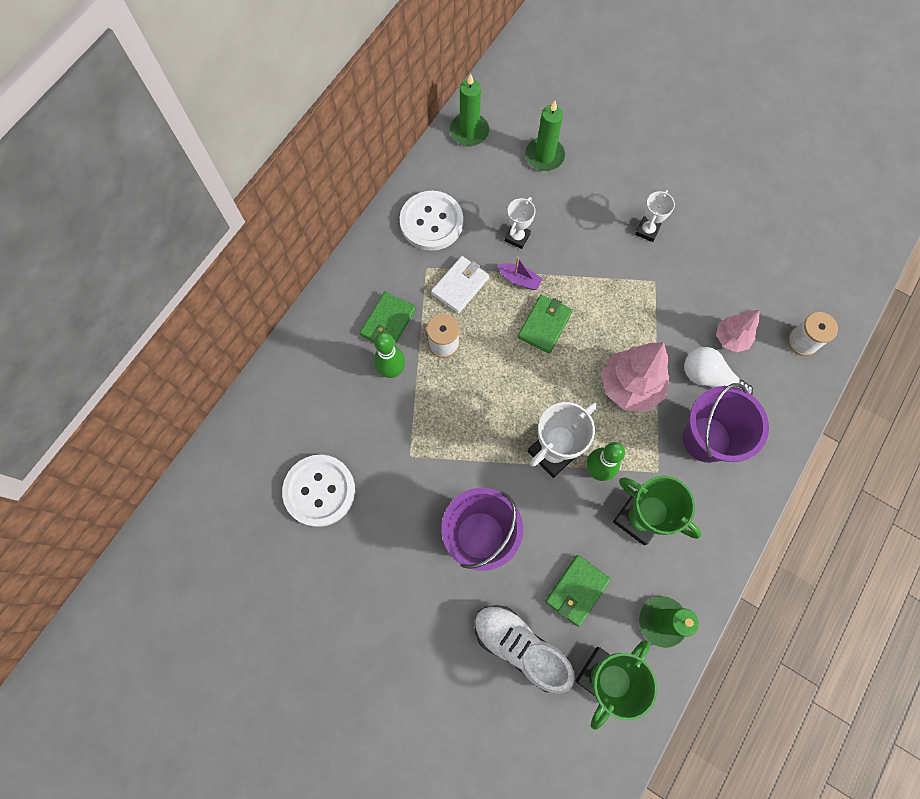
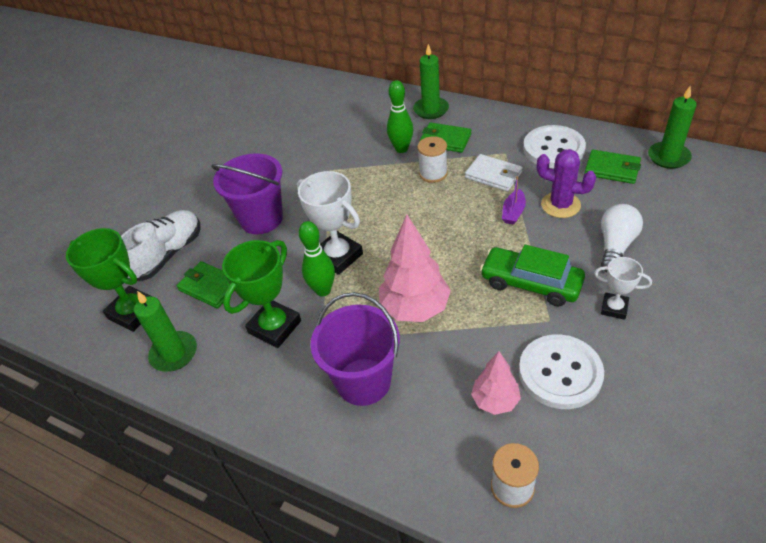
camera: 90 degrees right, 25 degrees down
(319, 491) = (298, 130): white button -> white button (560, 373)
(517, 237) = (560, 205): white trophy -> purple cactus
(544, 156) = (670, 213): green candle -> green candle (431, 110)
(544, 325) = (469, 236): green wallet -> green wallet (612, 169)
(612, 285) = (531, 283): none -> green car
(709, 378) = (438, 381): white light bulb -> white light bulb (615, 246)

